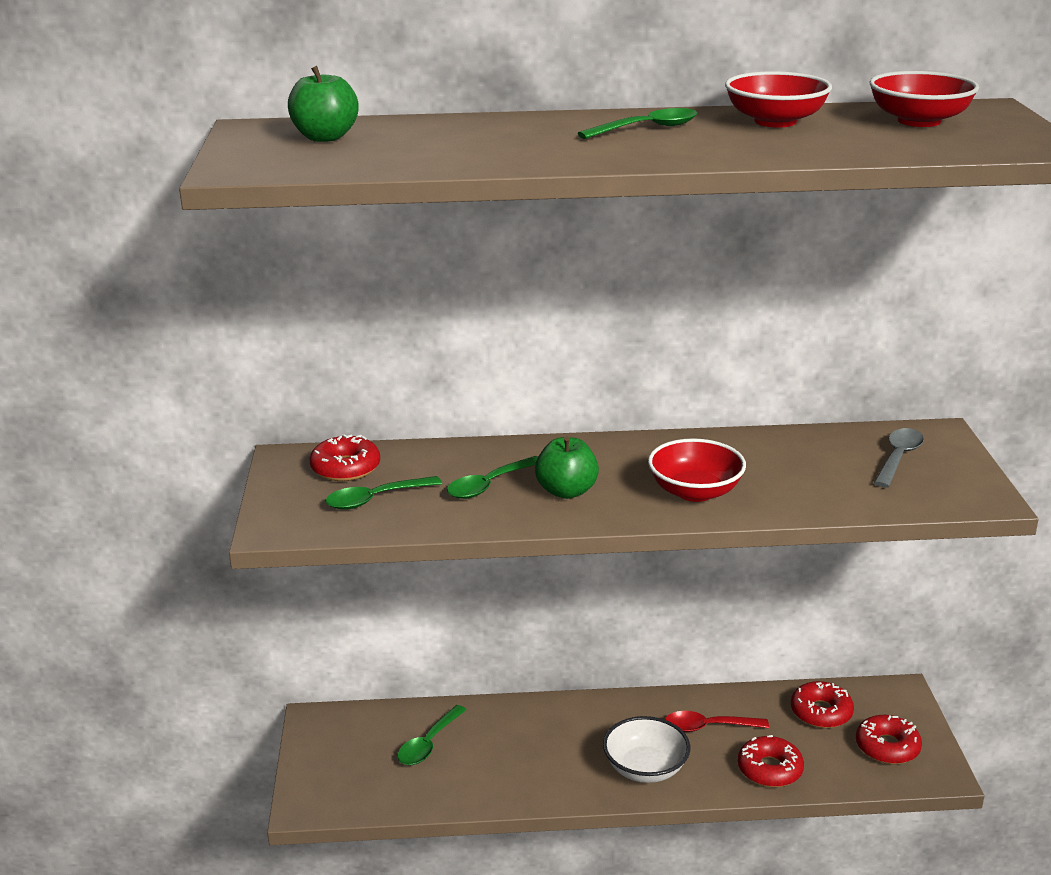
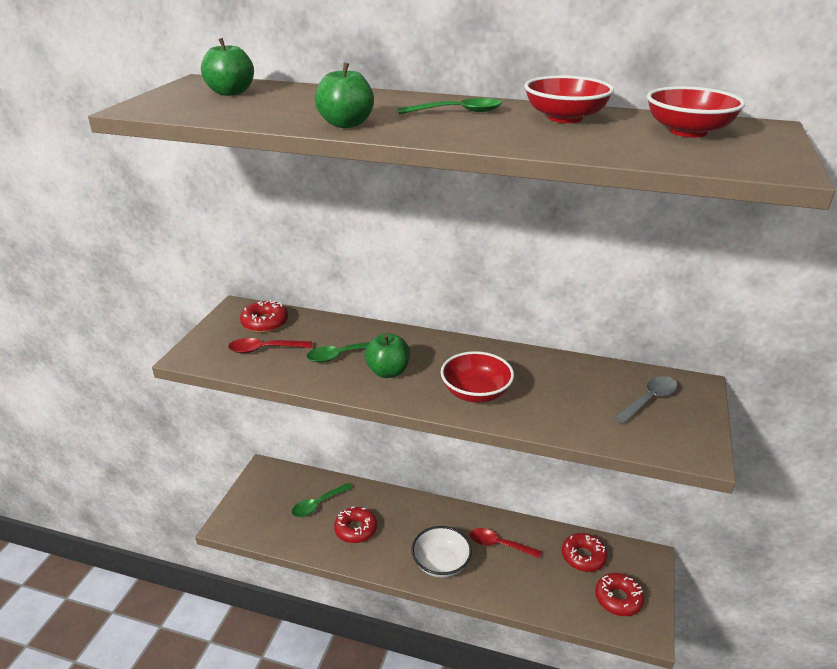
camera: 20 degrees right, 5 degrees up
(375, 499) = (264, 349): green spoon -> red spoon
(539, 157) = (346, 124): none -> green apple
(769, 769) = (524, 590): red donut -> red donut (356, 529)

